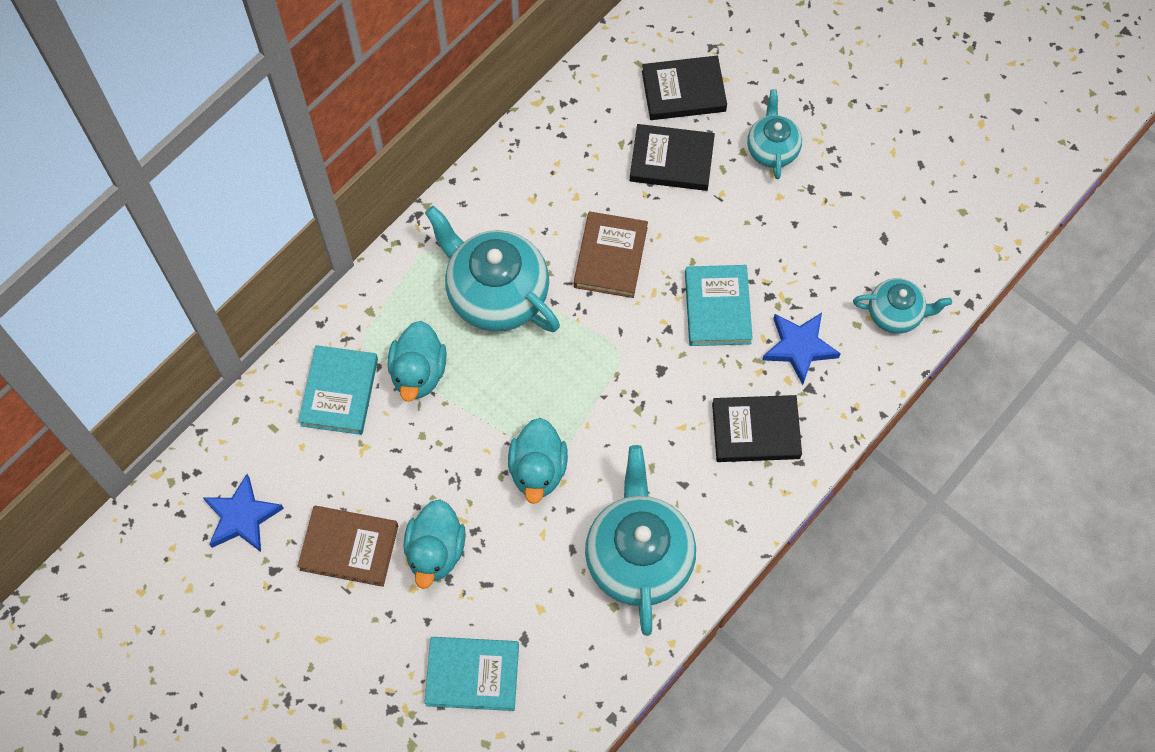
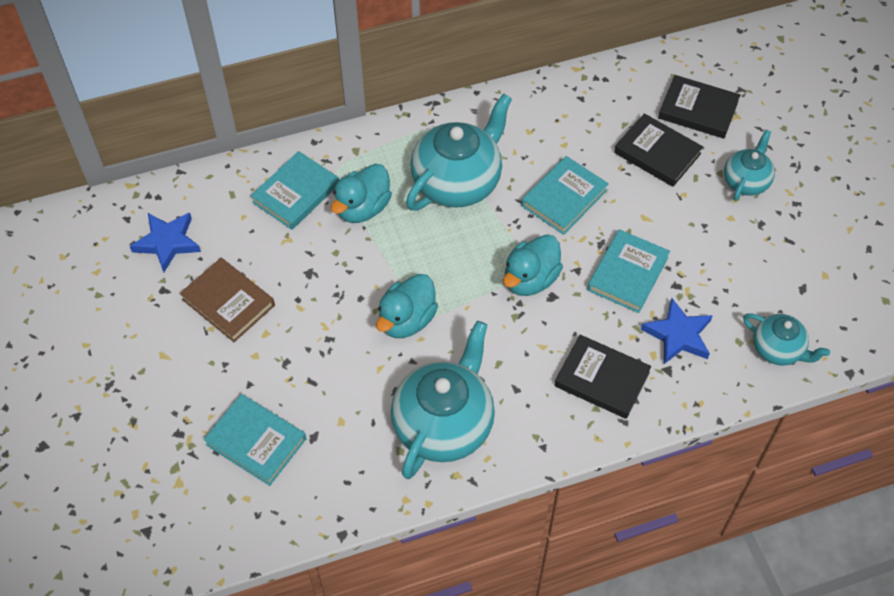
camera: 30 degrees right, 10 degrees down
(435, 551) = (290, 338): turquoise duck -> turquoise duck (530, 279)
(496, 293) = (458, 182): turquoise teapot -> turquoise teapot turned 60 degrees clockwise
(610, 257) = (564, 198): brown book -> turquoise book

